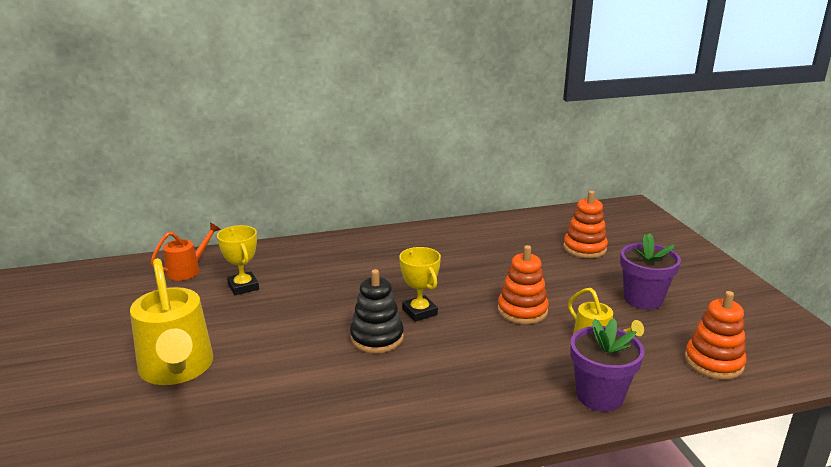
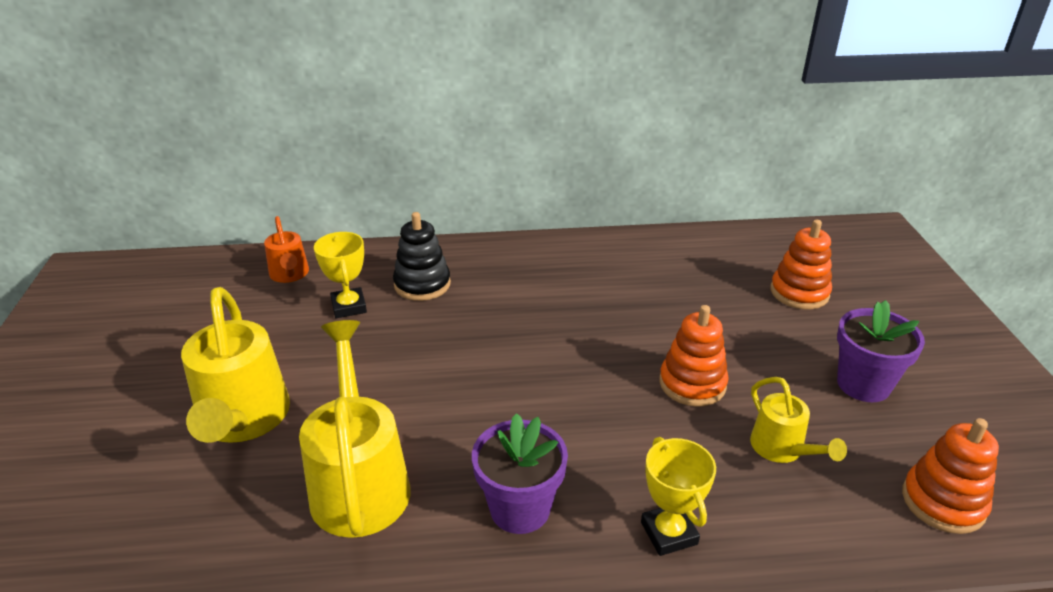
camera: 10 degrees right, 10 degrees up
(188, 270) = (290, 275): orange watering can -> orange watering can turned 105 degrees clockwise
(284, 398) = (359, 481): none -> yellow watering can
(377, 338) = (494, 404): black stacking toy -> black stacking toy (422, 284)
(419, 312) = (557, 370): yellow trophy -> yellow trophy (669, 533)
(599, 396) = (767, 536): purple flower pot -> purple flower pot (520, 509)

